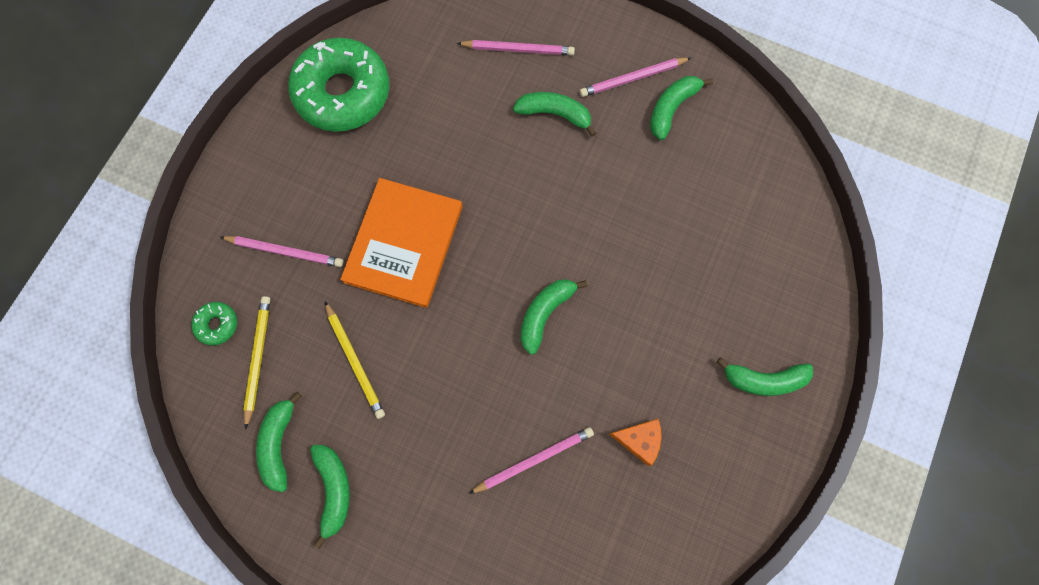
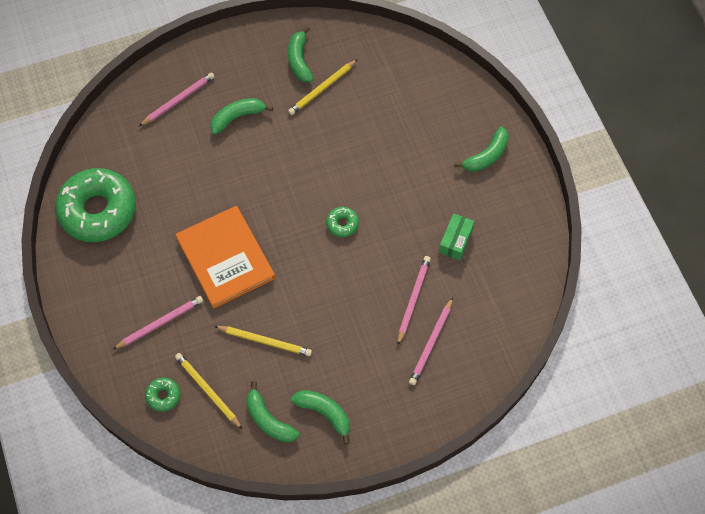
camera: 45 degrees left, 10 degrees down
(545, 313) = (342, 224): green banana -> green donut
(633, 79) = (261, 62): pink pencil -> pink pencil (431, 343)
(639, 440) = (455, 240): orange cheese -> green box
(665, 157) = (322, 89): none -> yellow pencil

